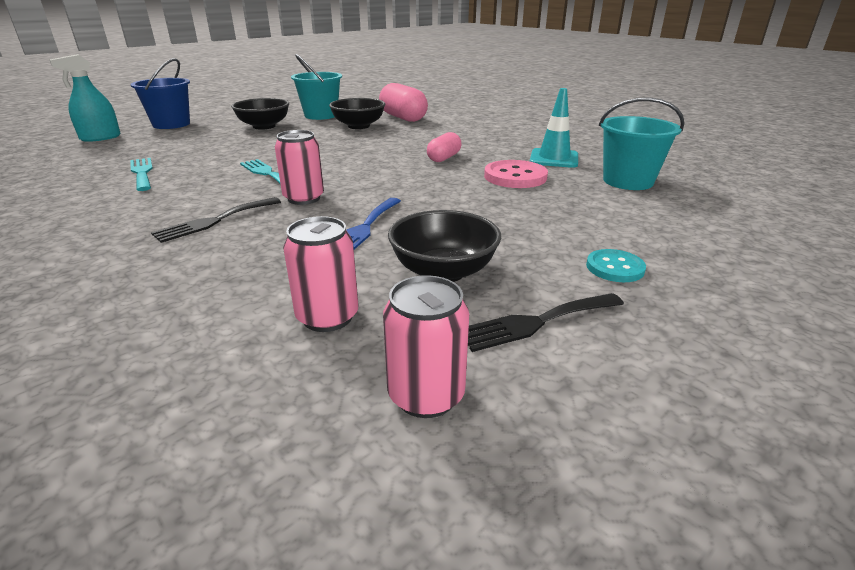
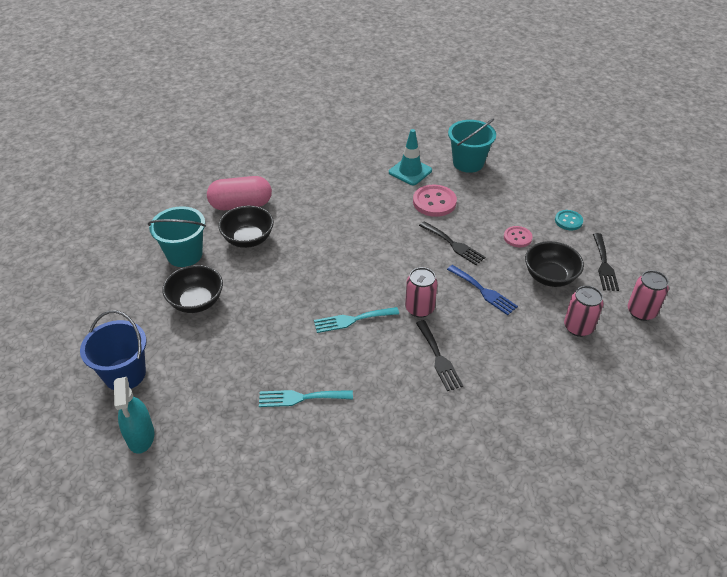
camera: 65 degrees left, 15 degrees up
(444, 158) = (375, 219): pink capsule -> none
(444, 197) = (453, 244): none -> black fork
(511, 233) = (517, 237): none -> pink button

